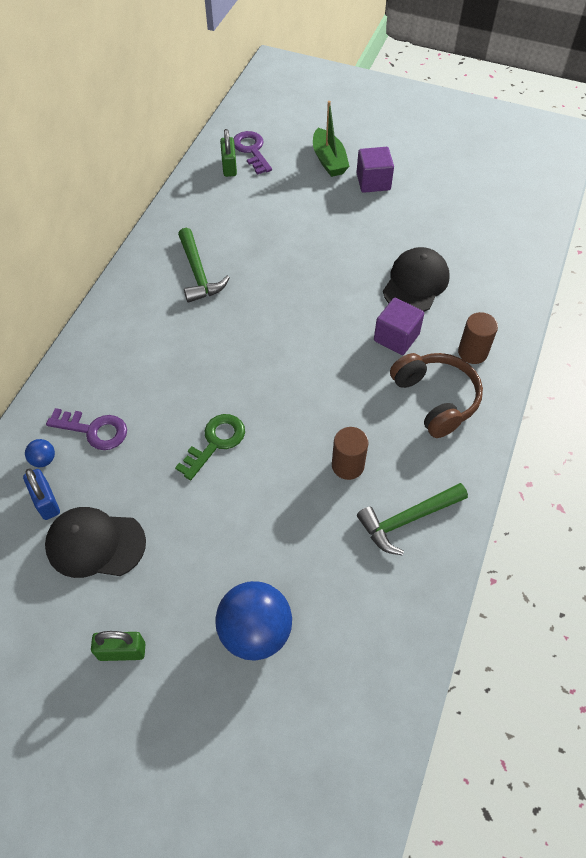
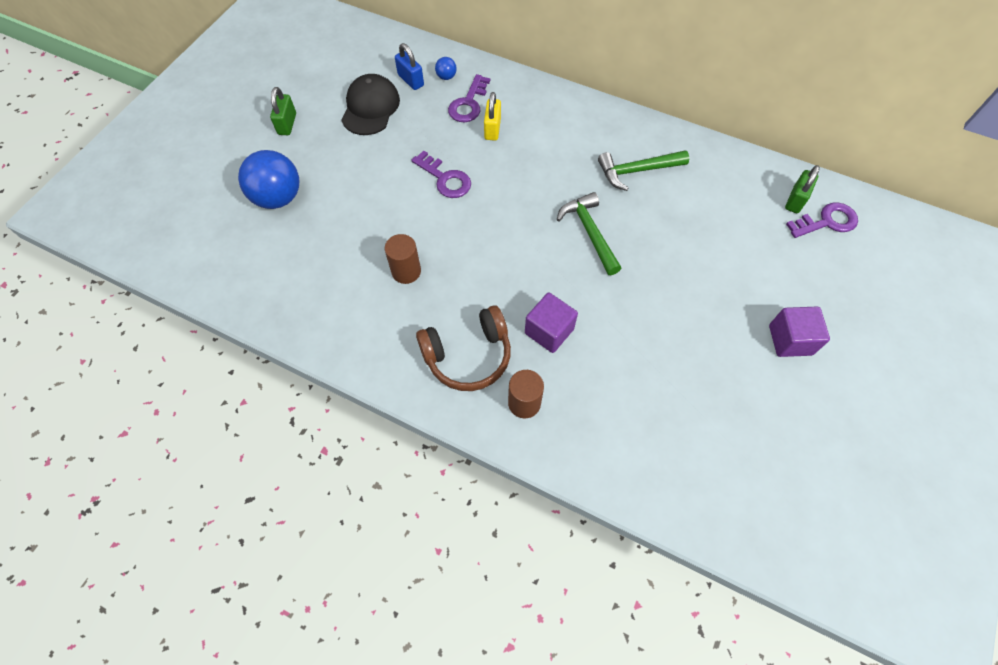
camera: 95 degrees right, 5 degrees up
(46, 501) = (411, 80): blue padlock -> blue padlock turned 75 degrees clockwise
(137, 402) = (492, 129): none -> yellow padlock
(215, 442) = (445, 179): green key -> purple key
(229, 167) = (795, 200): green padlock -> green padlock turned 60 degrees counterclockwise
(329, 160) = (822, 297): green boat -> none
(408, 520) = (344, 311): green hammer -> green hammer (589, 233)
(415, 283) = (625, 362): black cap -> none

